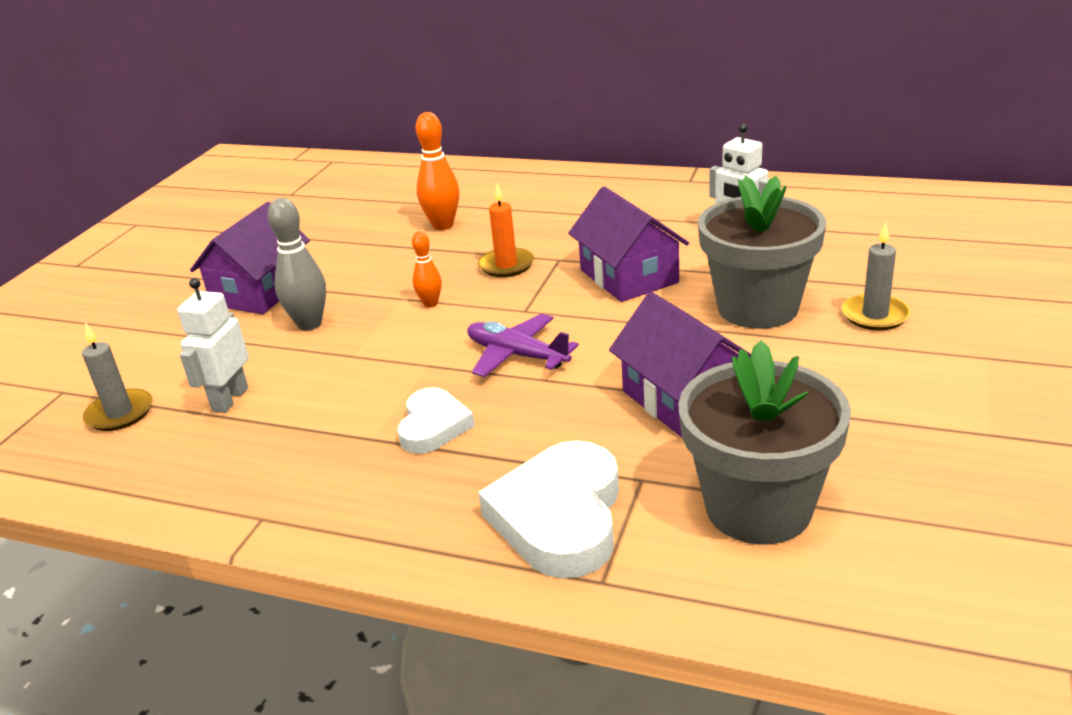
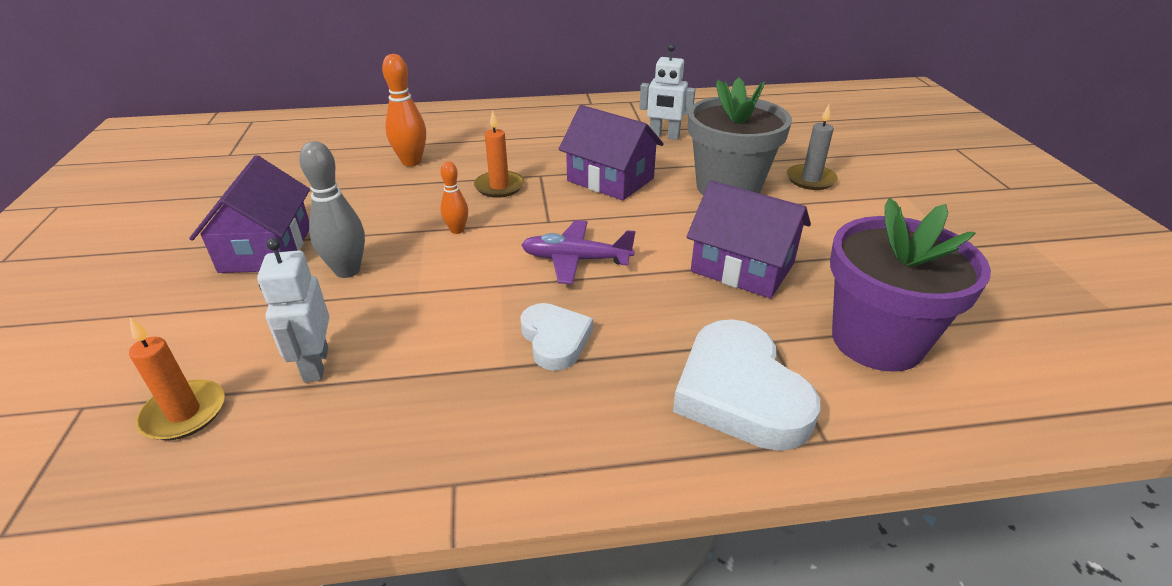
camera: 30 degrees left, 5 degrees up
(120, 413) = (184, 413): grey candle -> orange candle
(758, 508) = (877, 340): grey flower pot -> purple flower pot

